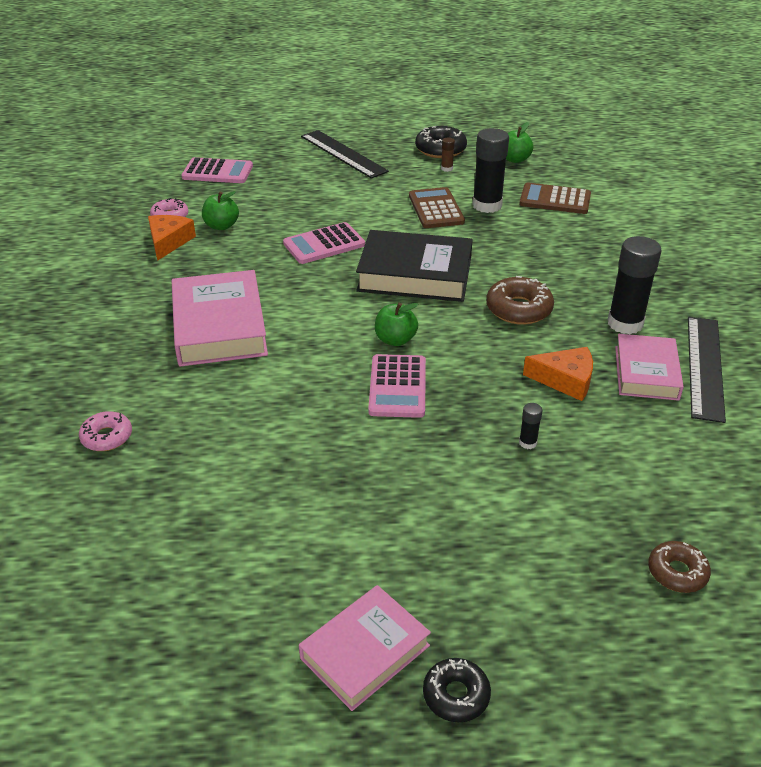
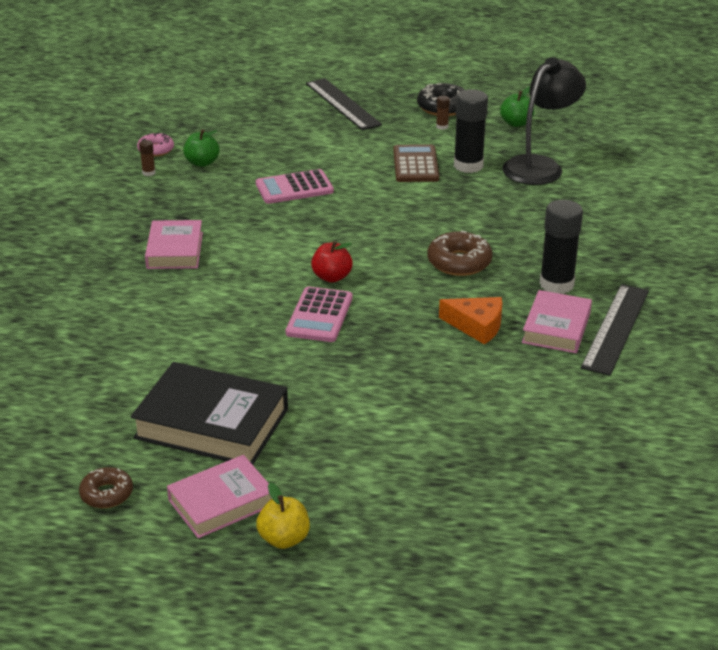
camera: 10 degrees right, 5 degrees down
(107, 437) = (54, 328): pink donut -> none
(168, 242) = (148, 173): orange cheese -> brown glue stick
(217, 172) = (213, 112): pink calculator -> none
(219, 326) = (174, 250): pink book -> pink book, size x0.64
(395, 340) = (332, 277): green apple -> red apple
(415, 274) = (371, 222): black book -> black book (212, 423)
(456, 695) = (284, 539): black donut -> yellow apple
(528, 443) = (419, 372): black glue stick -> none
(555, 200) = (540, 166): brown calculator -> black lamp
(677, 572) = (507, 481): brown donut -> brown donut (107, 494)

